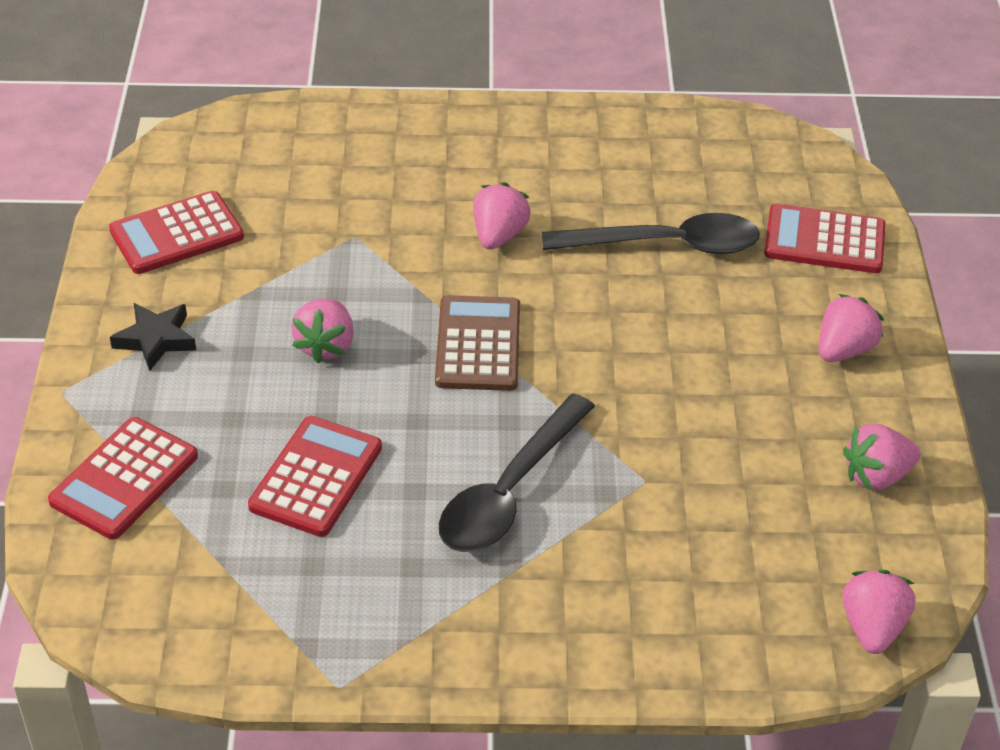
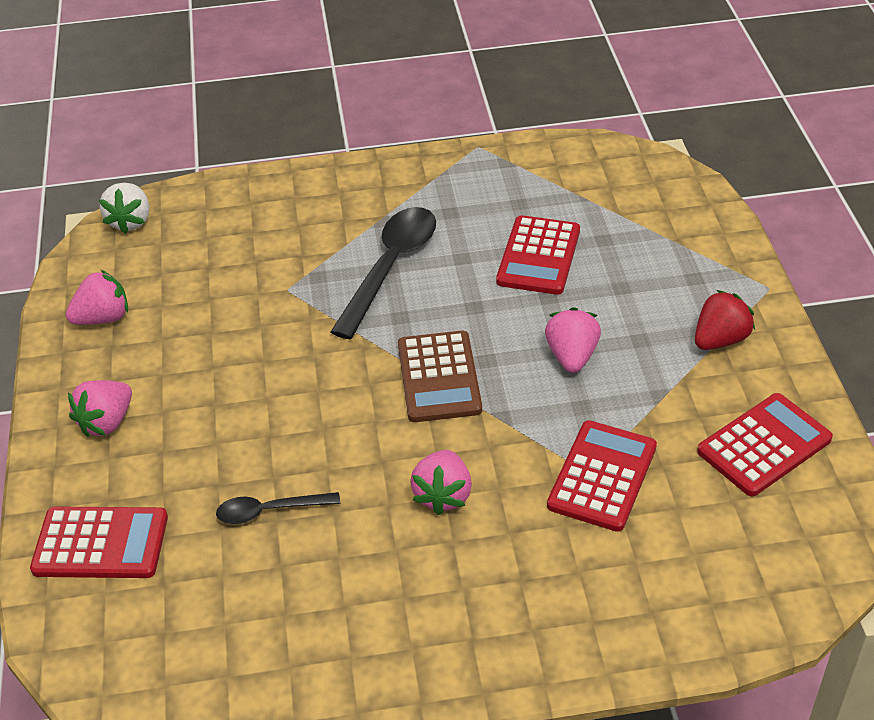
camera: 175 degrees right, 0 degrees up
(124, 479) = (679, 235): red calculator -> red calculator (602, 476)
(156, 339) = (720, 340): black star -> red strawberry
(665, 245) = (270, 511): black spoon -> black spoon, size x0.55
(872, 627) = (130, 221): pink strawberry -> white strawberry

